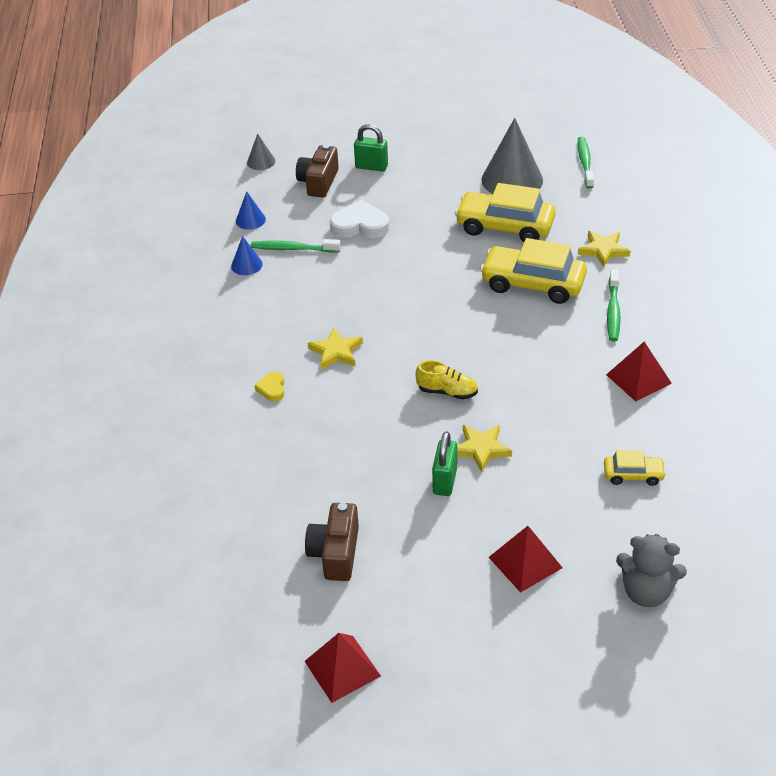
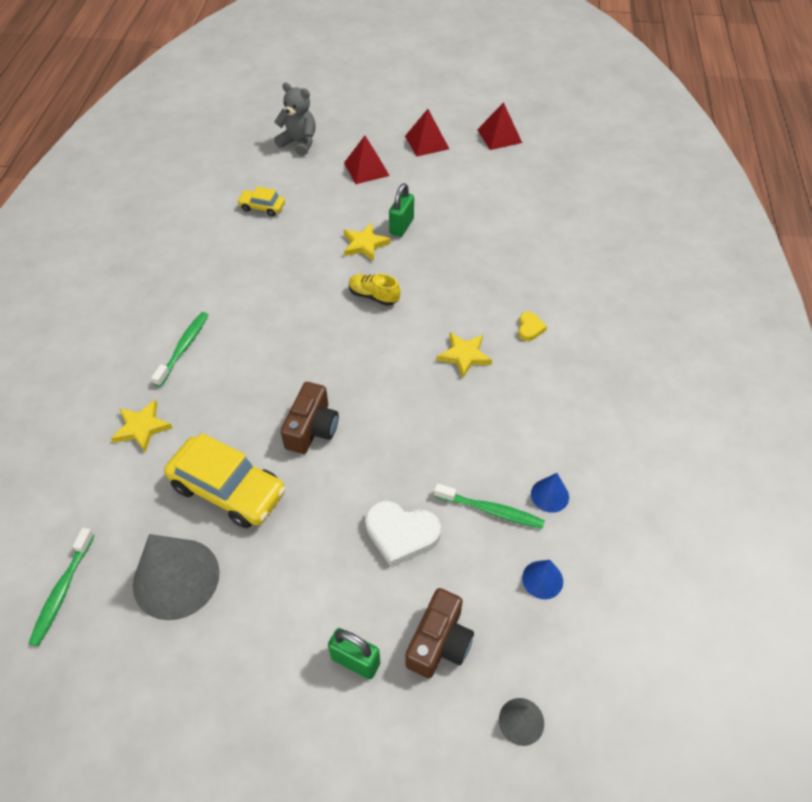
camera: 170 degrees left, 10 degrees up
(335, 553) = (493, 194): brown camera -> brown camera (312, 428)
(533, 284) = (241, 397): yellow car -> none
(638, 378) = (207, 277): red pyramid -> red pyramid (427, 142)

